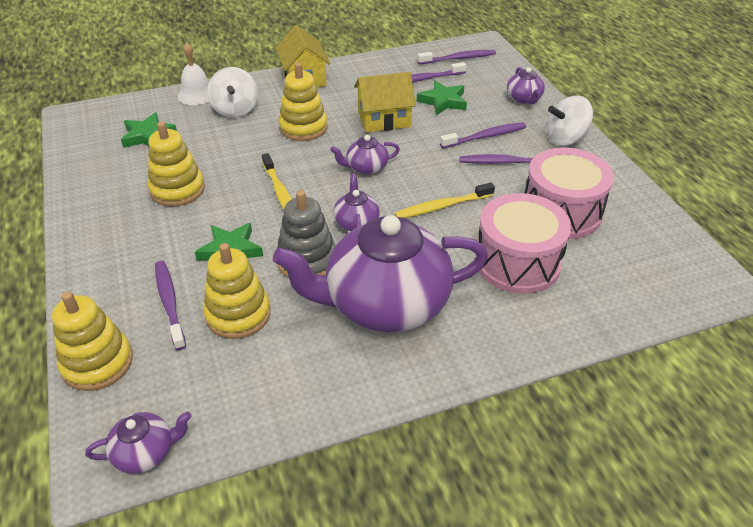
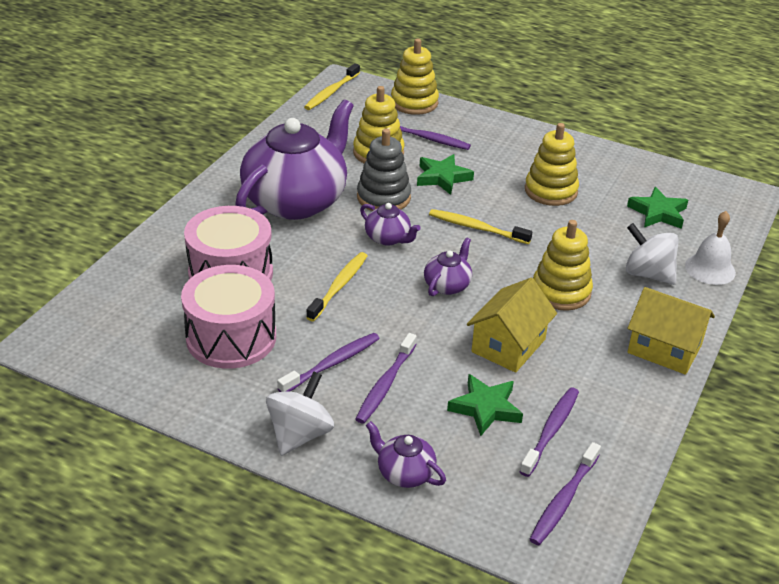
camera: 135 degrees right, 5 degrees down
(145, 452) = (331, 92): purple teapot -> yellow toothbrush

